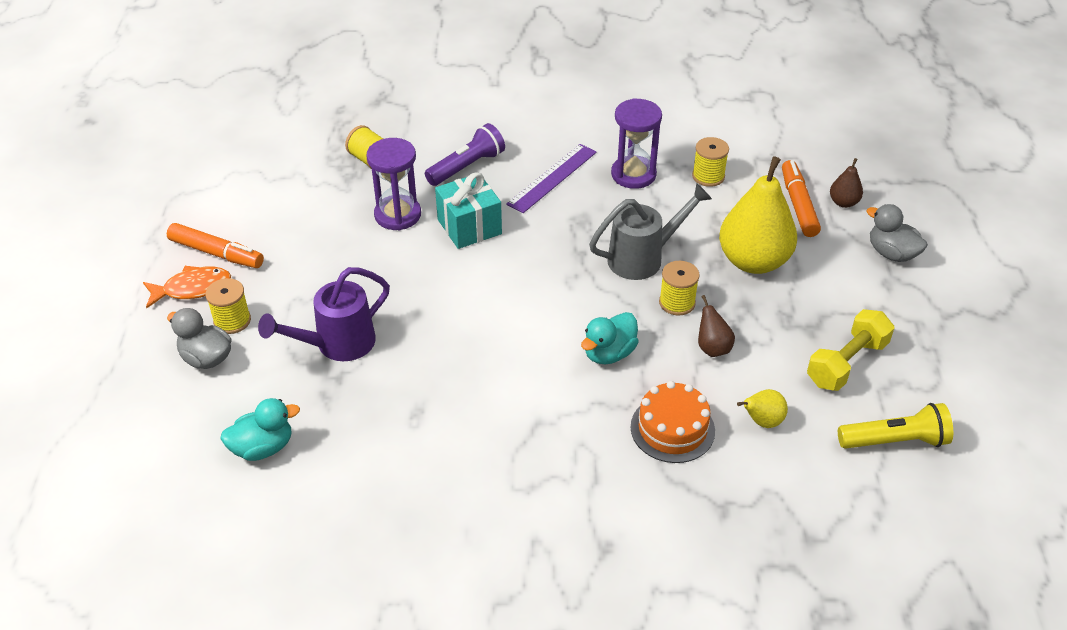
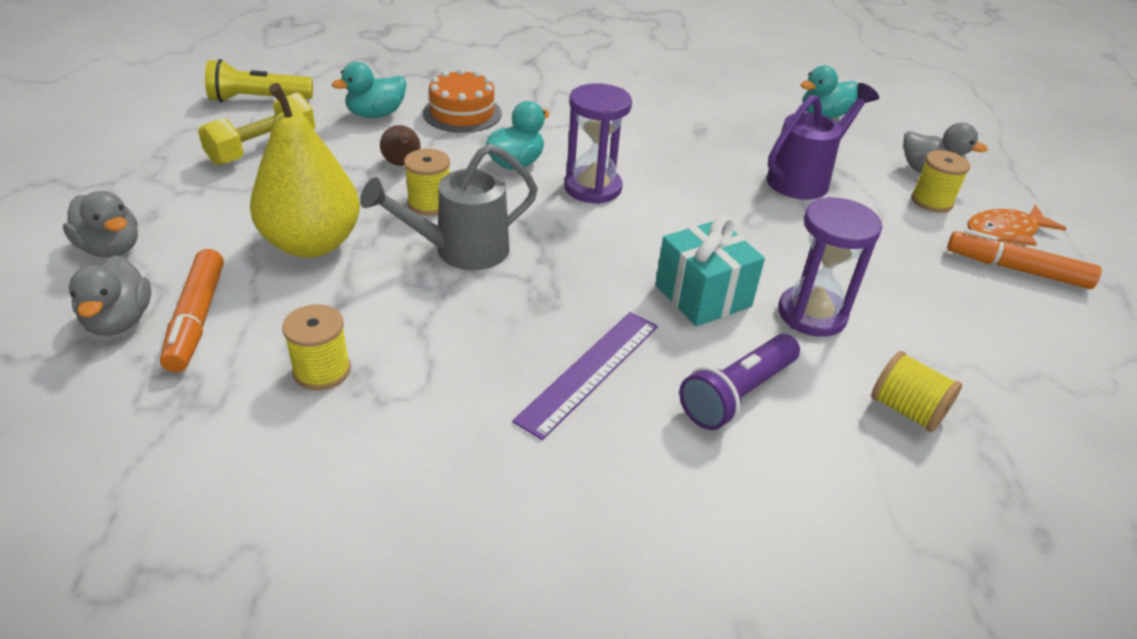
camera: 175 degrees right, 5 degrees down
(633, 174) = (451, 376): purple hourglass -> purple hourglass (592, 188)
(762, 421) = (376, 114): yellow pear -> turquoise duck
(843, 202) = (119, 321): brown pear -> grey duck

